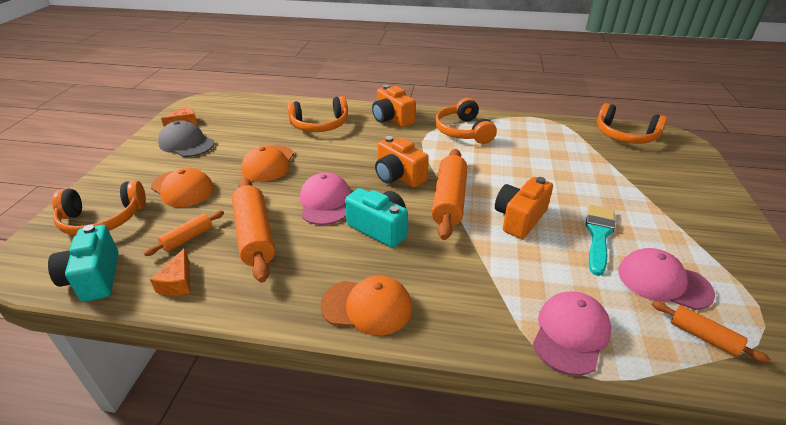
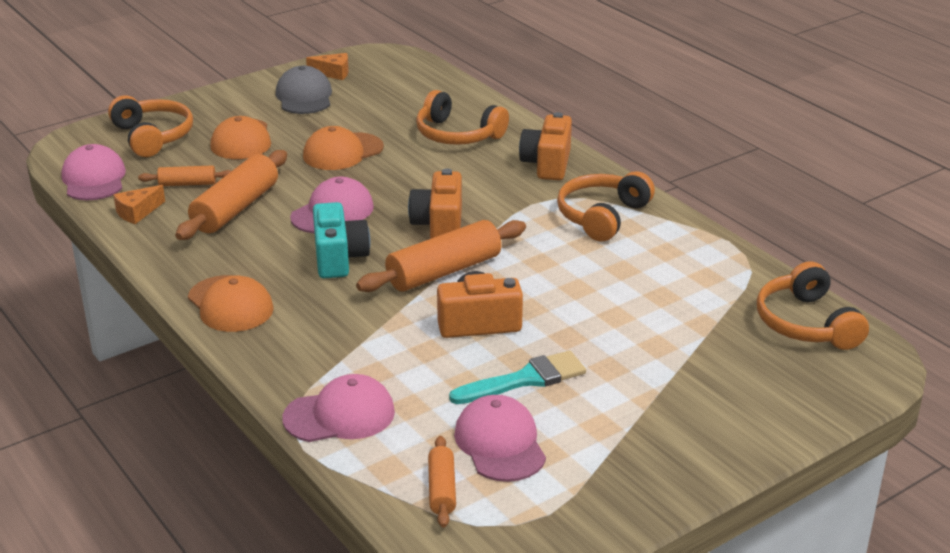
camera: 45 degrees right, 5 degrees down
(94, 278) = (94, 179): turquoise camera -> pink cap
(102, 219) = (152, 136): orange headphones -> orange headphones turned 150 degrees counterclockwise

